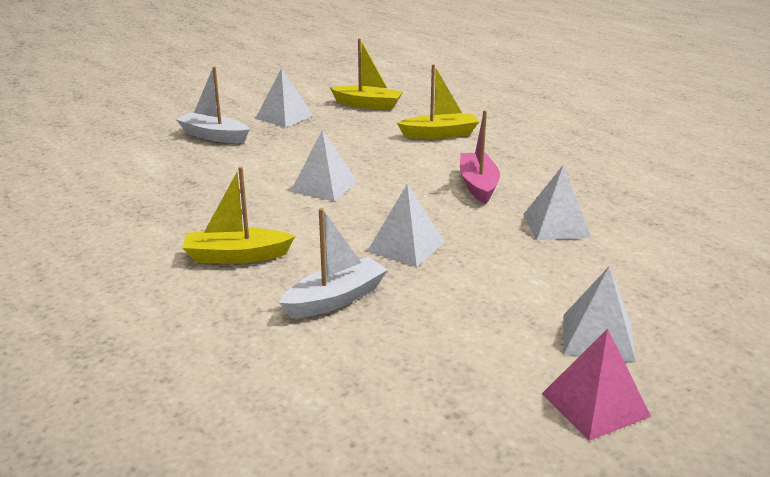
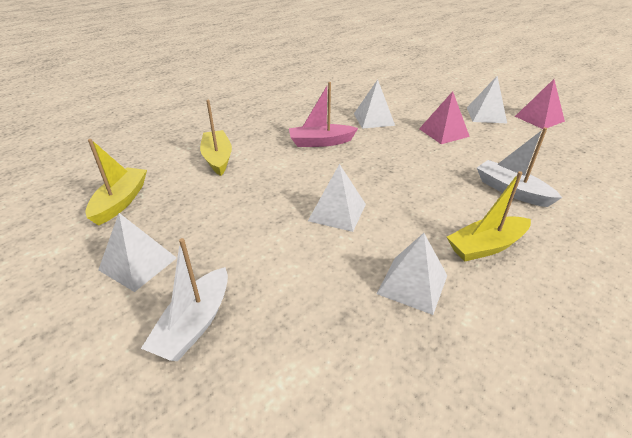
camera: 95 degrees left, 10 degrees up
(237, 256) = (486, 246): yellow boat -> yellow boat turned 75 degrees clockwise
(406, 246) = (426, 167): white pyramid -> white pyramid (412, 284)
(515, 278) = (443, 132): none -> pink pyramid

